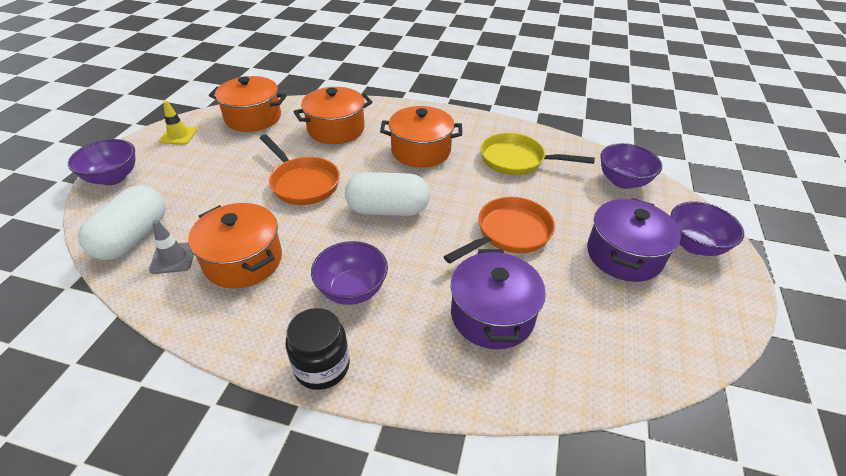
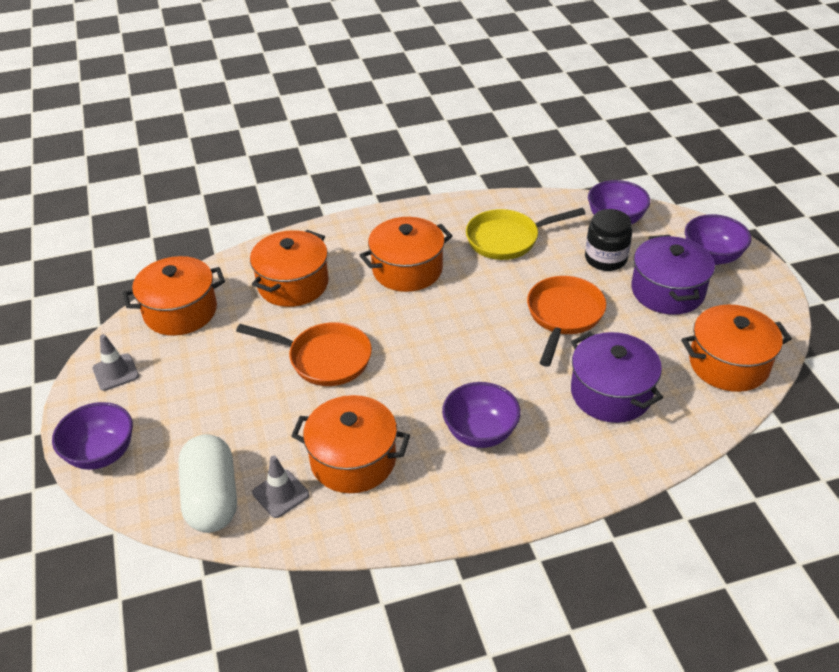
camera: 30 degrees left, 0 degrees up
(178, 136) = (115, 372): yellow traffic cone -> grey traffic cone
(322, 366) = (519, 504): black jar -> black jar (605, 259)
(388, 210) = (437, 345): white capsule -> none
(633, 347) = (728, 364): none -> orange pot

